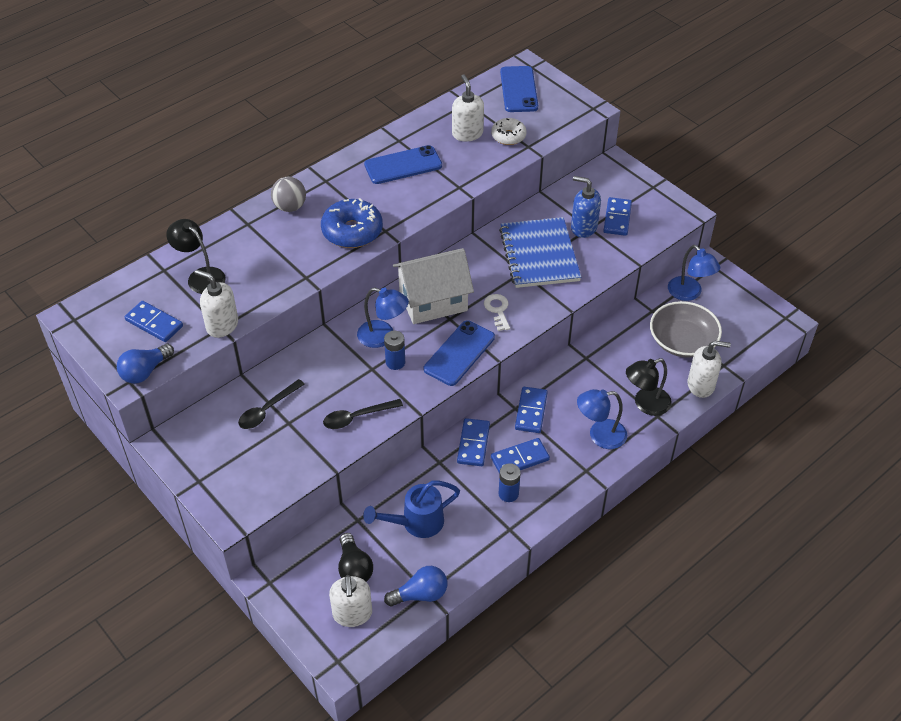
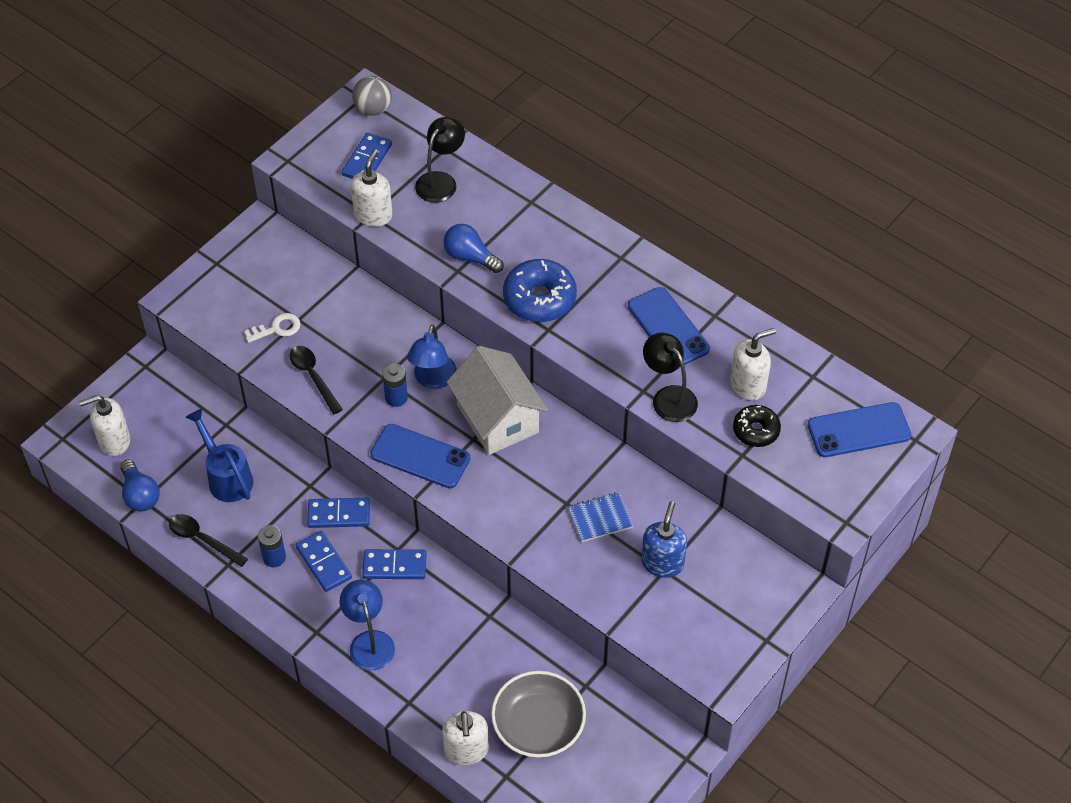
camera: 80 degrees right, 5 degrees up
(145, 371) = (301, 169): blue light bulb -> blue light bulb (470, 257)
(267, 410) = (312, 298): black spoon -> black spoon (202, 539)
(290, 207) = (567, 233): grey ball -> grey ball (373, 109)
(354, 568) = (166, 432): black light bulb -> none
(497, 310) = (495, 485): white key -> white key (277, 328)
(508, 136) = (756, 430): white donut -> black donut
(539, 255) = (600, 518): blue notebook -> blue notebook, size x0.49
(617, 218) = (690, 601): blue domino -> none
(645, 404) = (425, 688): black lamp -> black lamp (668, 397)
(689, 293) = (627, 729): blue lamp -> none

